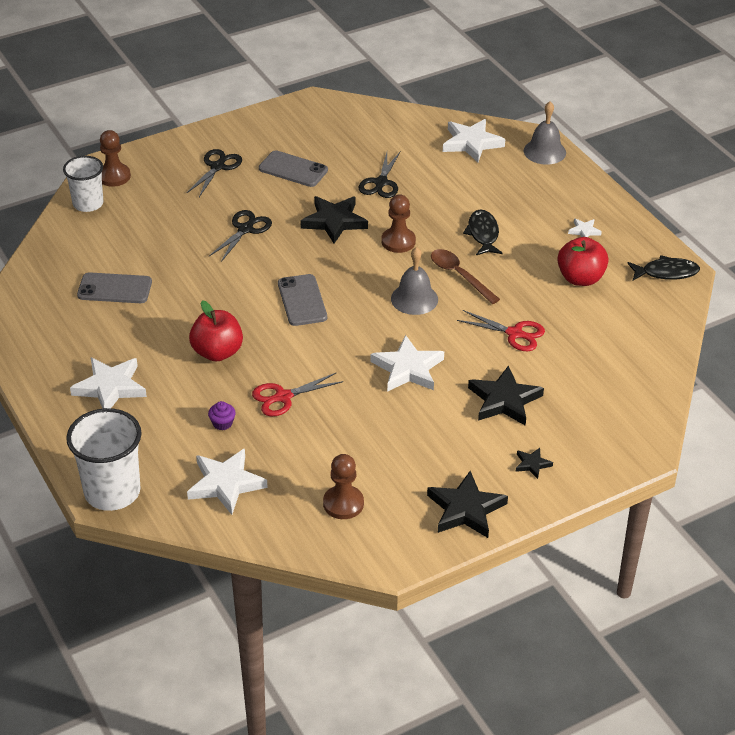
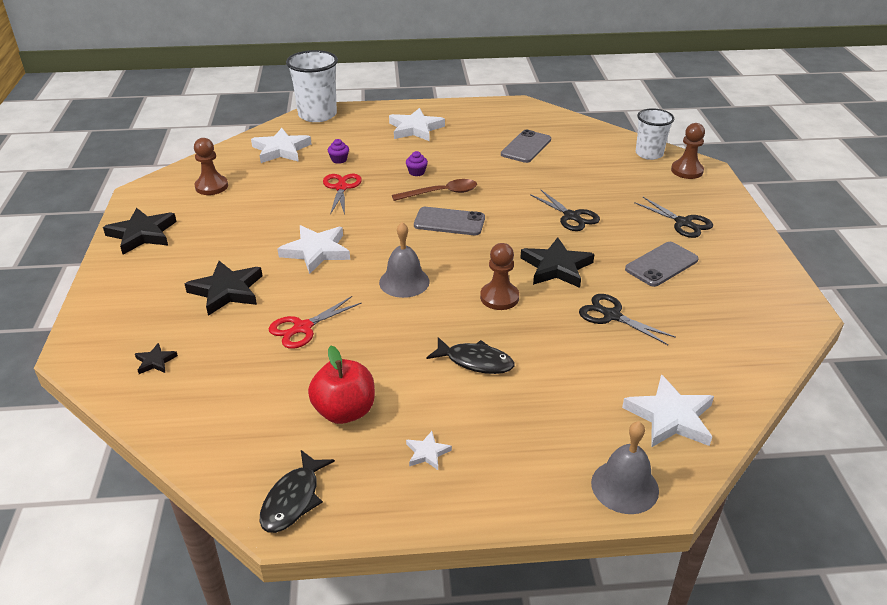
camera: 115 degrees right, 5 degrees down
(217, 352) = (416, 172): red apple -> purple cupcake
(459, 276) = (417, 321): brown spoon -> brown spoon (441, 193)
(532, 464) = (143, 281): black star -> black star (155, 361)

